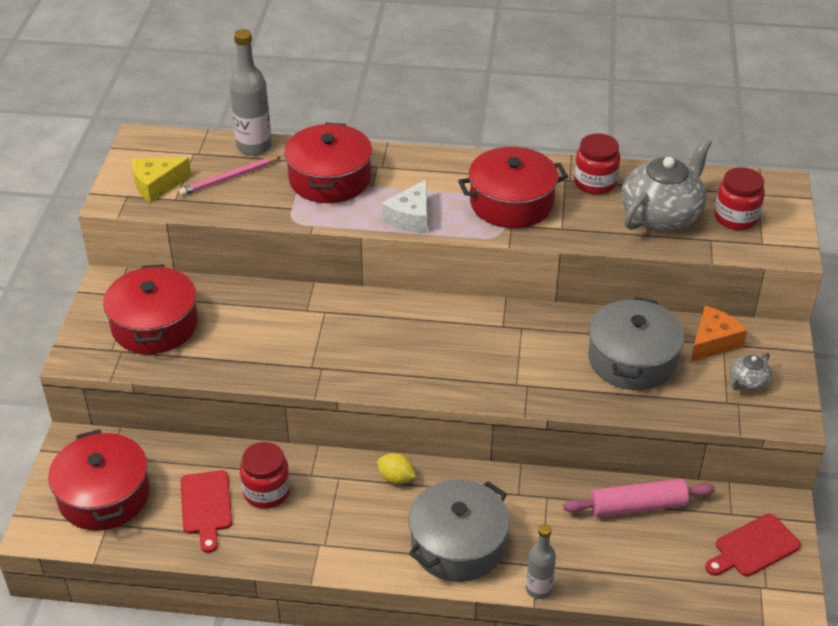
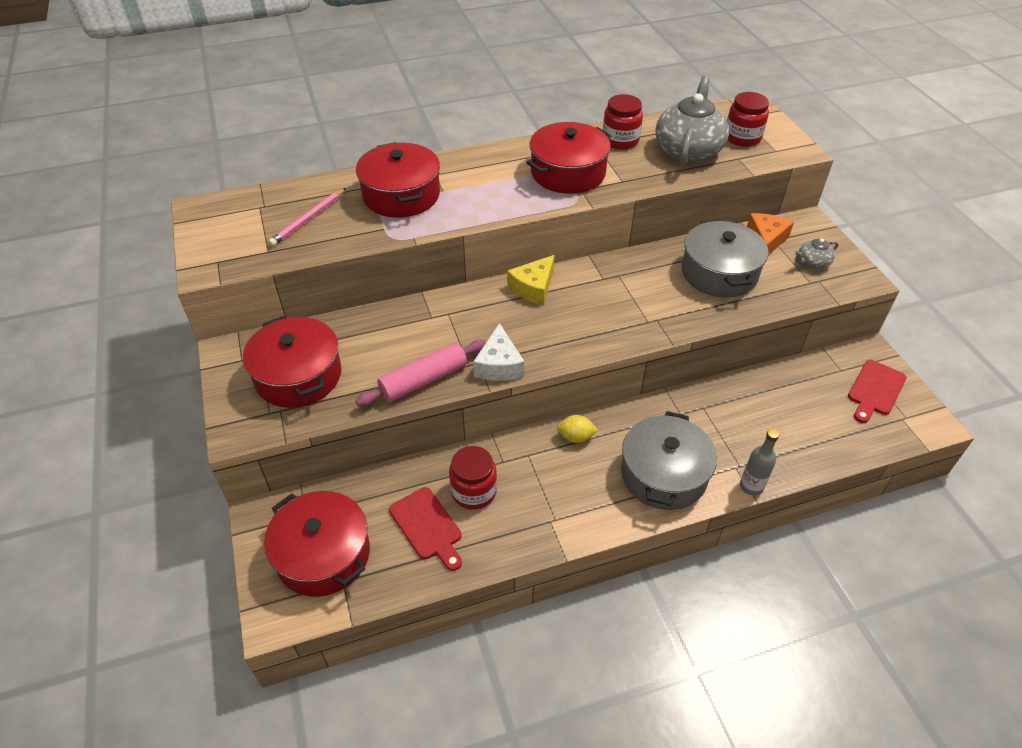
camera: 25 degrees left, 5 degrees up
(157, 185) = (241, 244): yellow cheese -> yellow cheese (533, 287)
(254, 146) = (313, 186): grey bottle -> none
(410, 217) = (494, 207): white cheese -> white cheese (499, 365)
(637, 506) = (774, 389): pink rolling pin -> pink rolling pin (424, 380)
(747, 382) = (812, 262): grey teapot -> grey teapot turned 45 degrees clockwise

